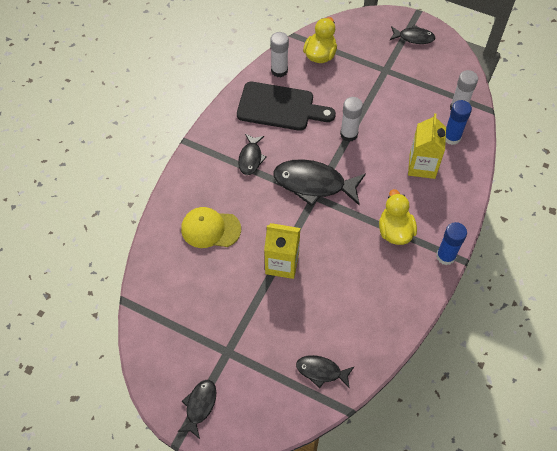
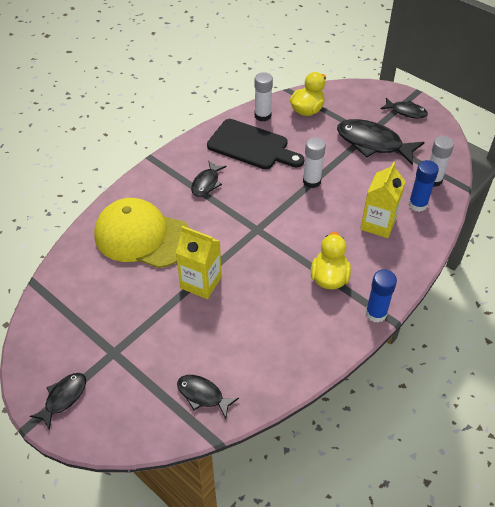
camera: 15 degrees right, 10 degrees down
(210, 229) = (142, 236): yellow cap -> yellow cap, size x1.62
(314, 184) = (260, 218): black fish -> black fish (373, 143)

